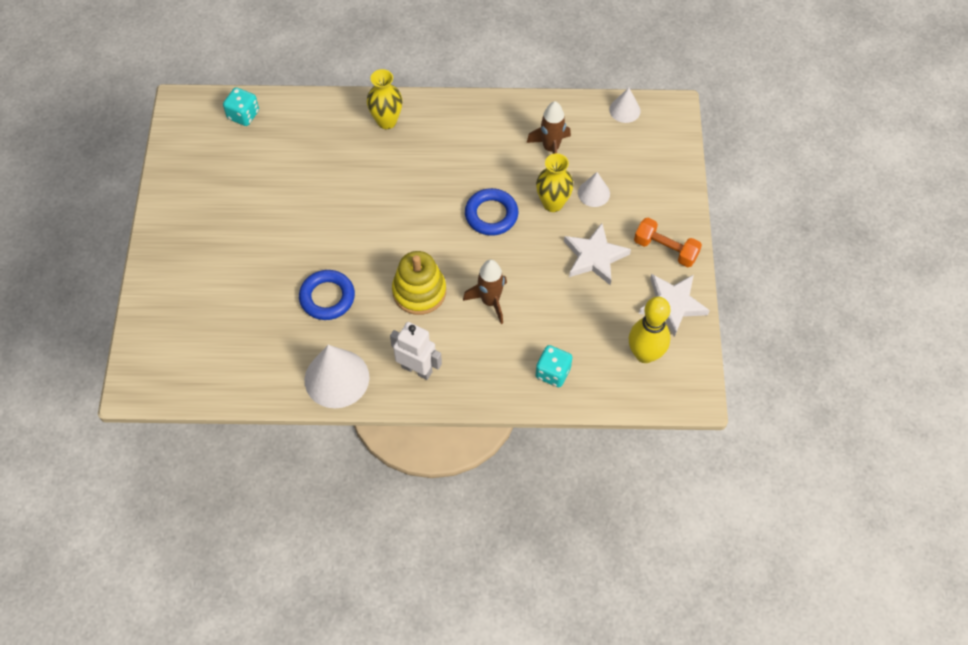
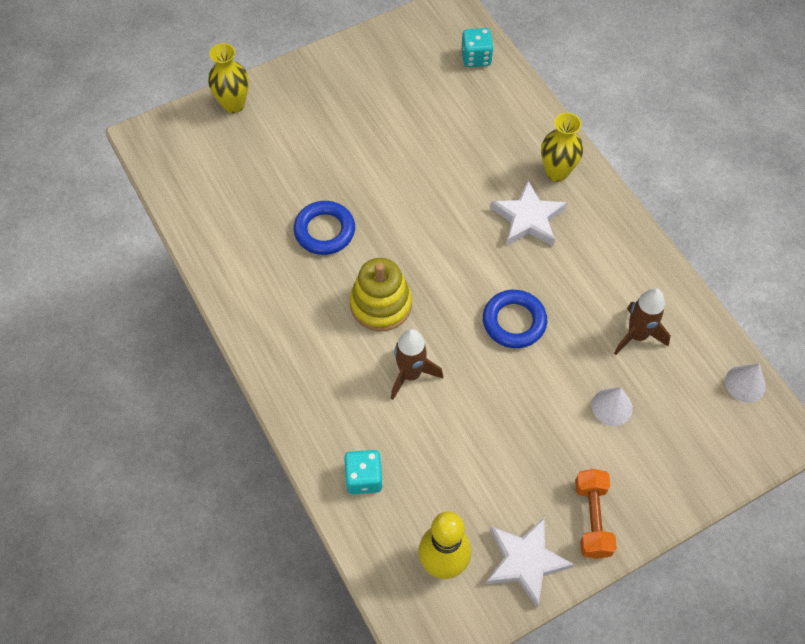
camera: 60 degrees right, 0 degrees up
(337, 378) = (243, 286): white cone -> none
(417, 369) = (293, 349): white robot -> none
(553, 203) = (569, 373): yellow vase -> yellow vase (233, 104)
(594, 257) = (531, 448): white star -> white star (528, 218)

